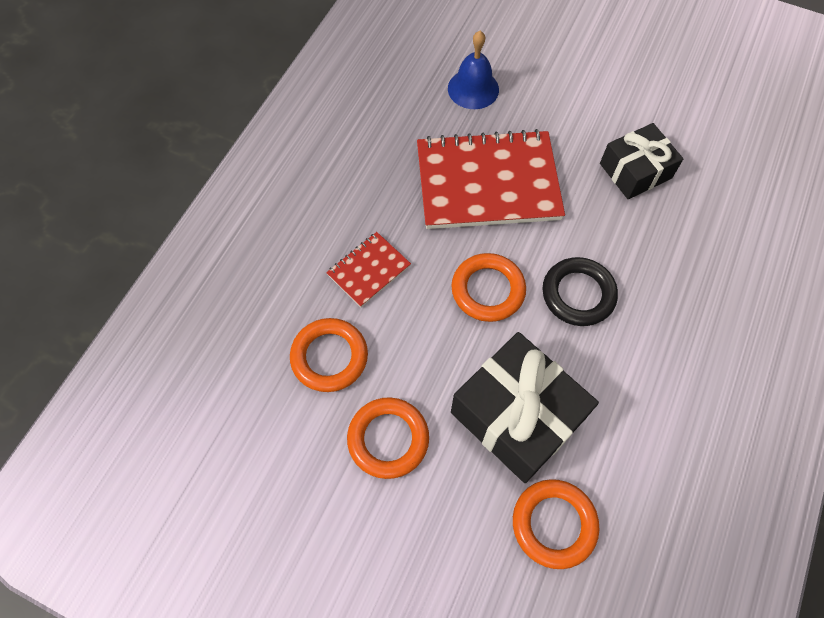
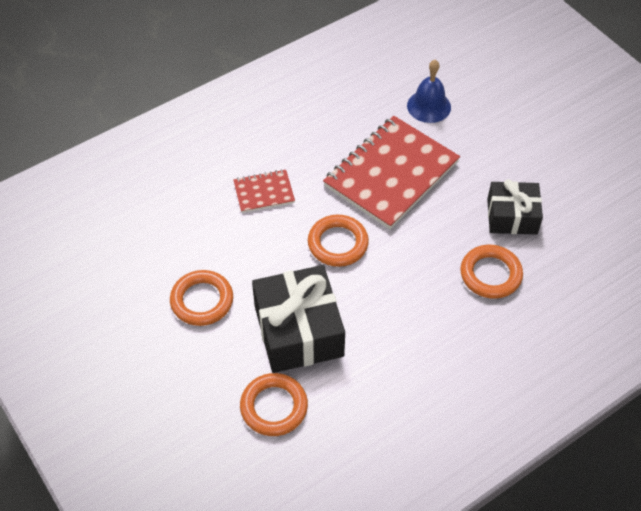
camera: 30 degrees right, 10 degrees down
(329, 357) = (199, 233): orange ring -> orange ring (490, 274)
(487, 182) = (391, 174): red notebook -> red notebook turned 75 degrees counterclockwise
(578, 294) = (401, 277): black ring -> none

